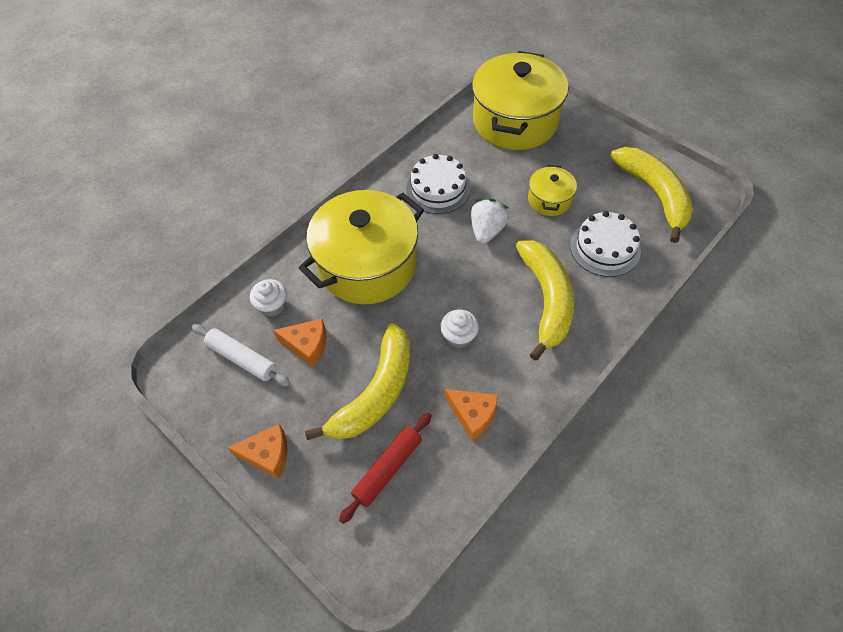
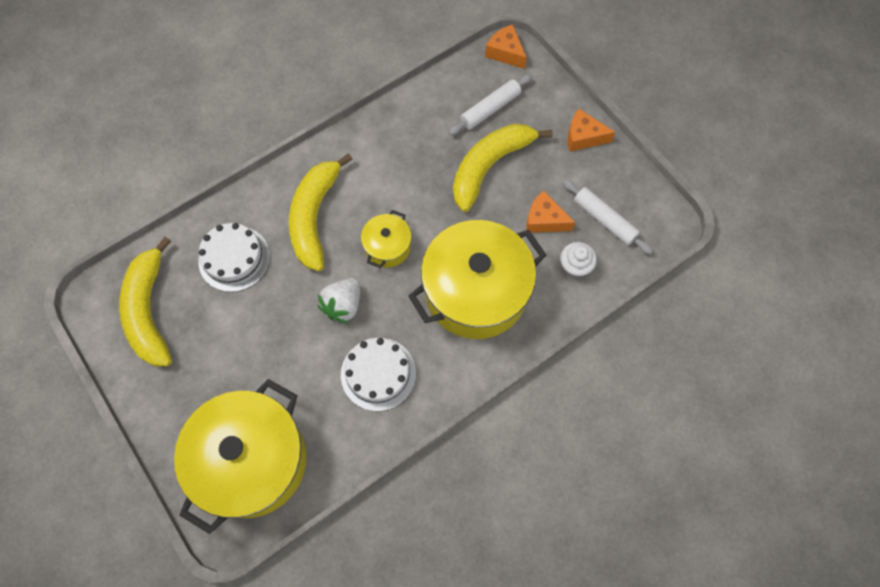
camera: 170 degrees left, 10 degrees up
(388, 469) = (490, 109): red rolling pin -> white rolling pin
(459, 336) = (406, 199): white cupcake -> none
(473, 415) = (414, 133): orange cheese -> orange cheese (505, 52)
(549, 200) = (263, 329): yellow pot -> yellow pot (387, 247)

